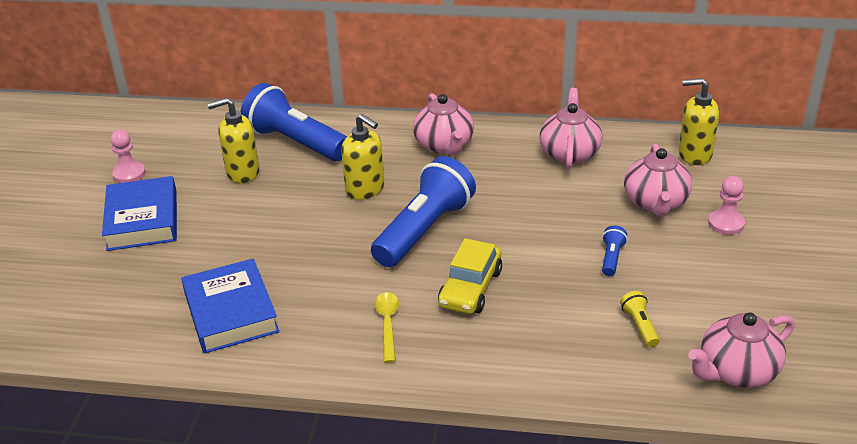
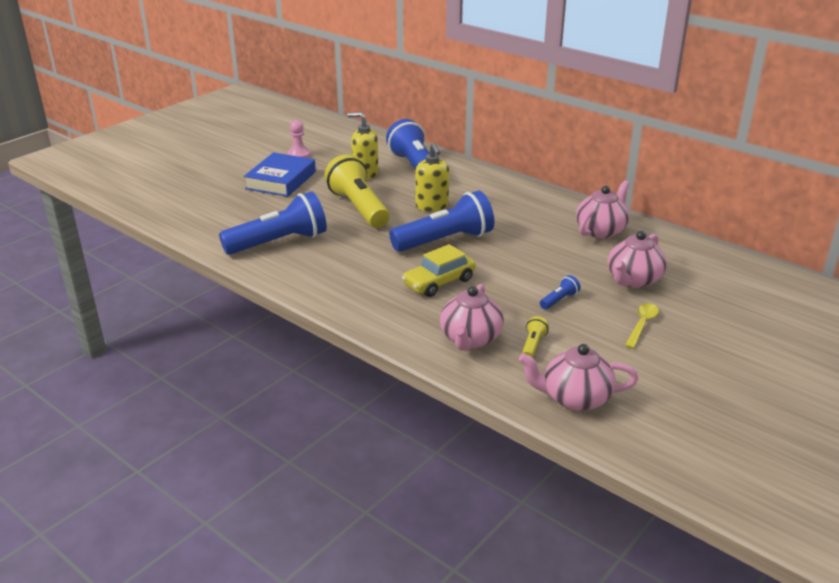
camera: 30 degrees right, 5 degrees down
(231, 312) = (279, 242): blue book -> blue flashlight
(281, 224) = (359, 208): none -> yellow flashlight
(388, 324) = (364, 282): yellow spoon -> yellow spoon (642, 325)
(444, 145) = (513, 199): pink teapot -> pink teapot (470, 339)
(694, 154) = (701, 261): yellow soap dispenser -> none
(726, 224) = (675, 311): pink pawn -> none

